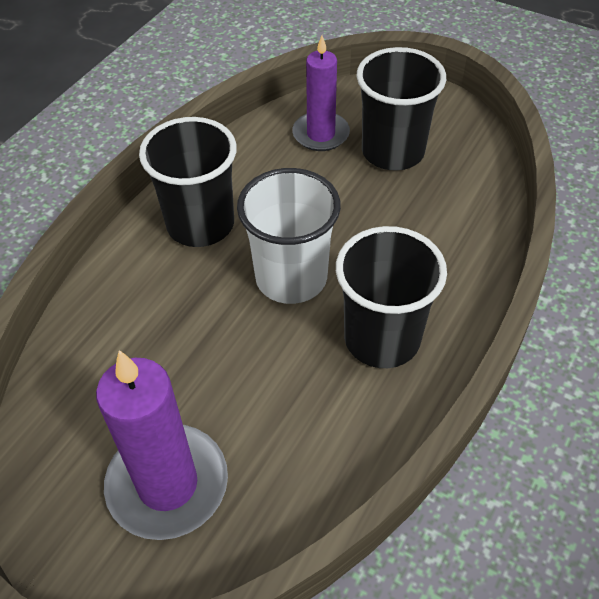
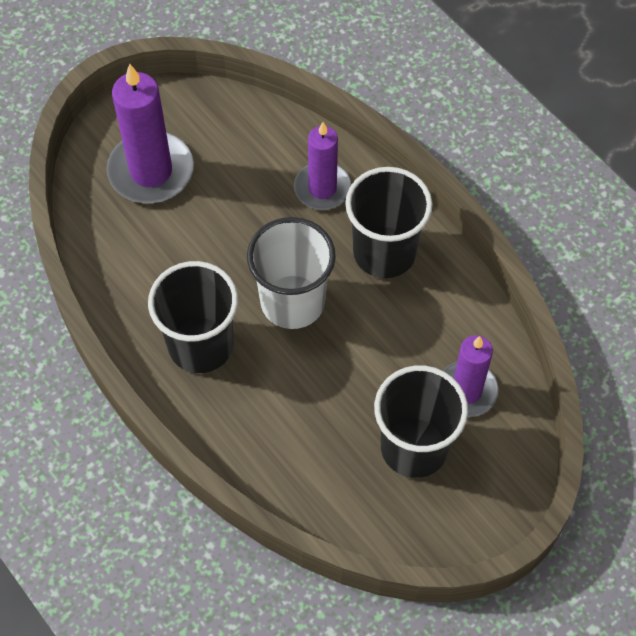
camera: 110 degrees right, 10 degrees up
(137, 297) = (322, 188): none -> purple candle

